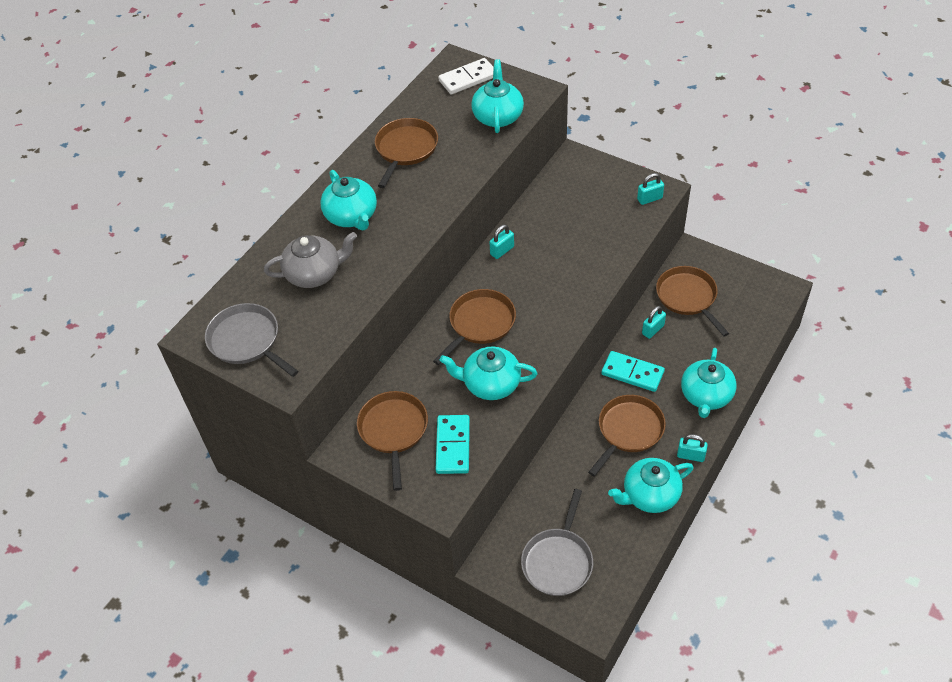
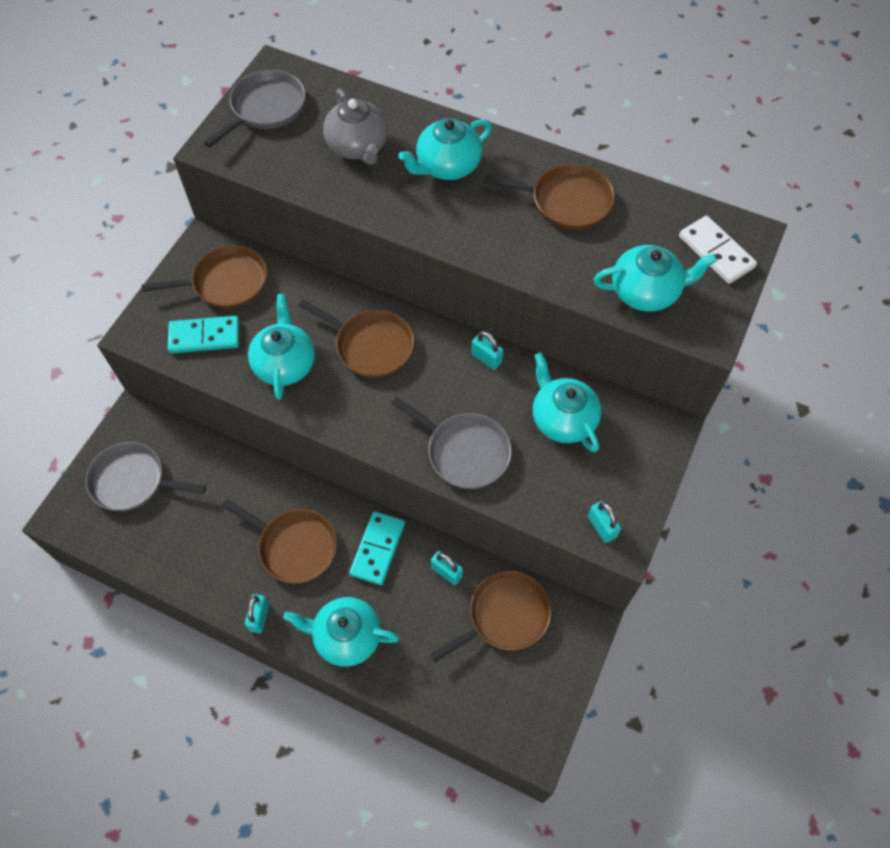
camera: 80 degrees right, 10 degrees up
(585, 269) = (465, 452): none -> grey pan
(649, 495) = (207, 571): turquoise teapot -> turquoise teapot (562, 419)

